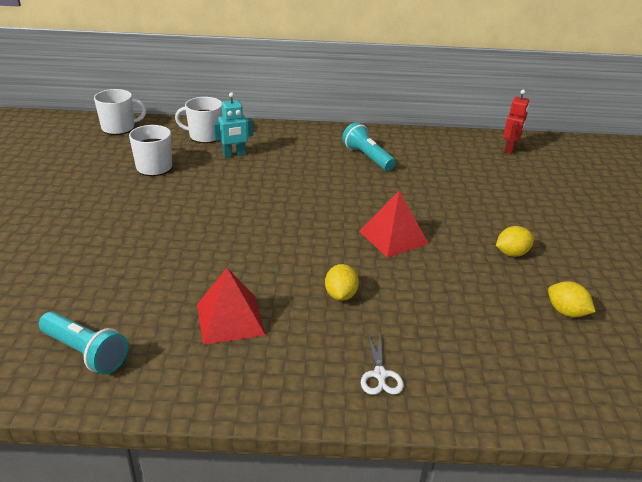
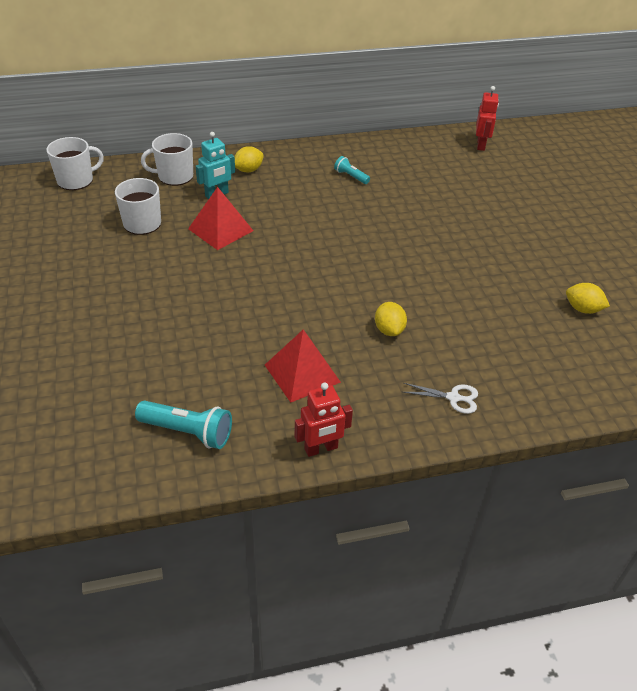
camera: 15 degrees left, 10 degrees up
(210, 397) = (321, 449): none -> red robot
(367, 157) = (351, 176): turquoise flashlight -> turquoise flashlight, size x0.58
(380, 375) = (453, 398): white scissors -> white scissors turned 60 degrees counterclockwise
(393, 237) = (411, 262): red pyramid -> red pyramid (220, 229)
(511, 253) = (520, 260): yellow lemon -> yellow lemon (248, 170)

